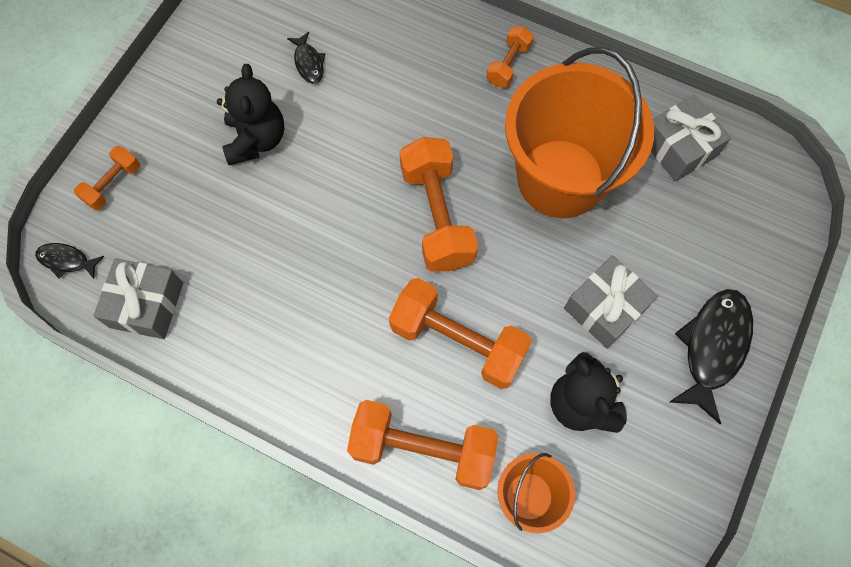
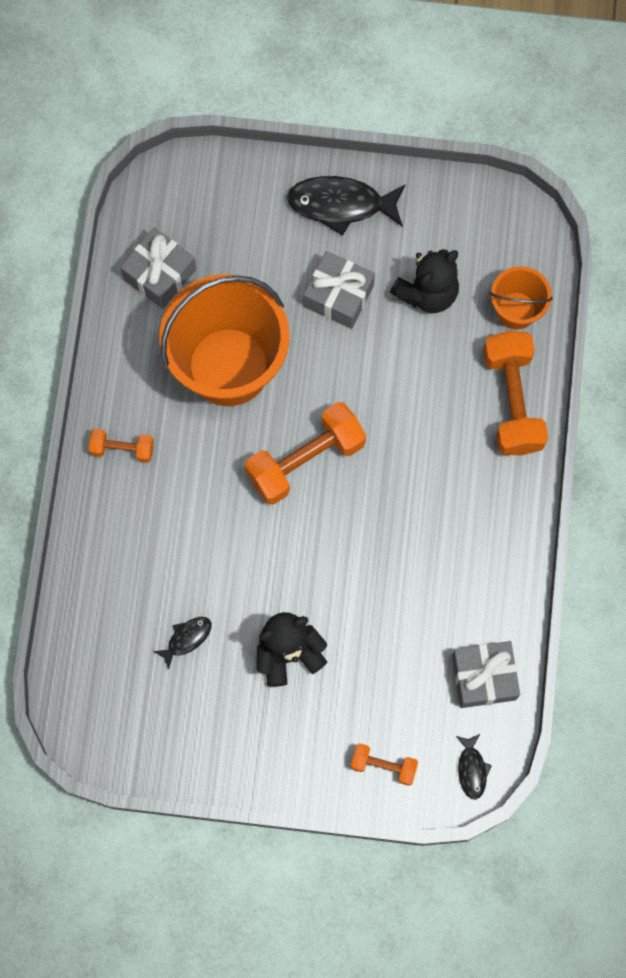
camera: 110 degrees left, 5 degrees up
(458, 341) = (413, 404): orange dumbbell -> none

